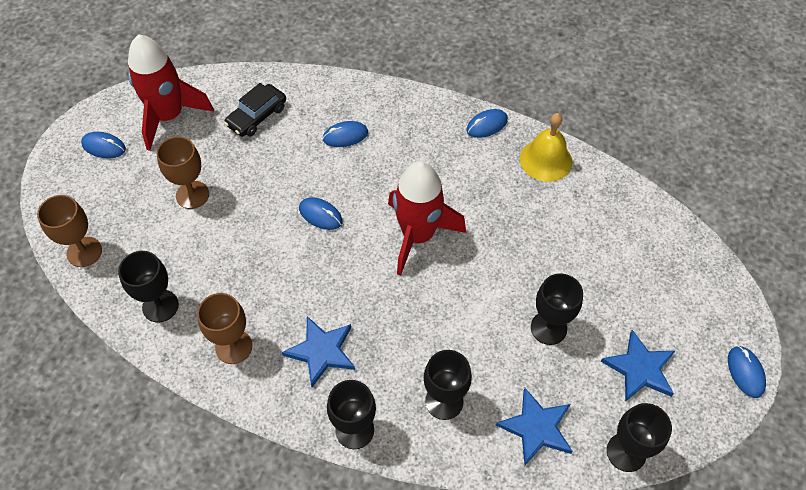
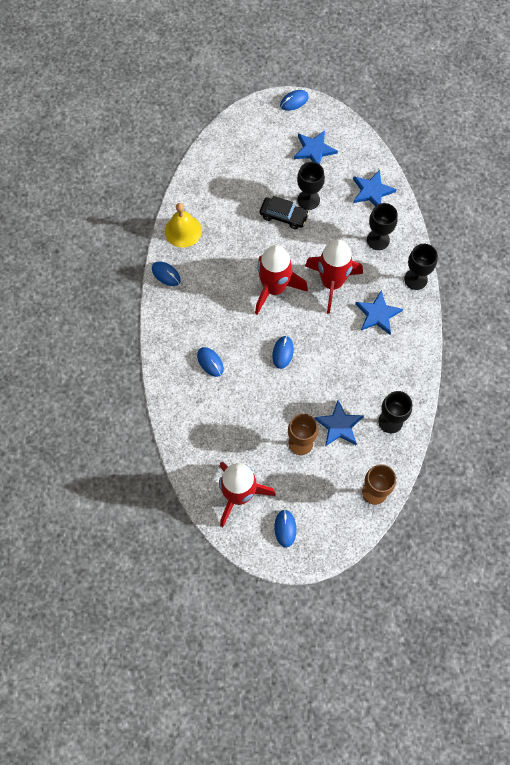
camera: 110 degrees left, 10 degrees up
(190, 244) = (339, 425): none -> blue star
(233, 347) = (397, 364): brown goblet -> none
(257, 116) = (215, 430): black car -> black car (283, 216)
(396, 309) = (332, 283): none -> red rocket
(626, 452) = (366, 147): black goblet -> none

